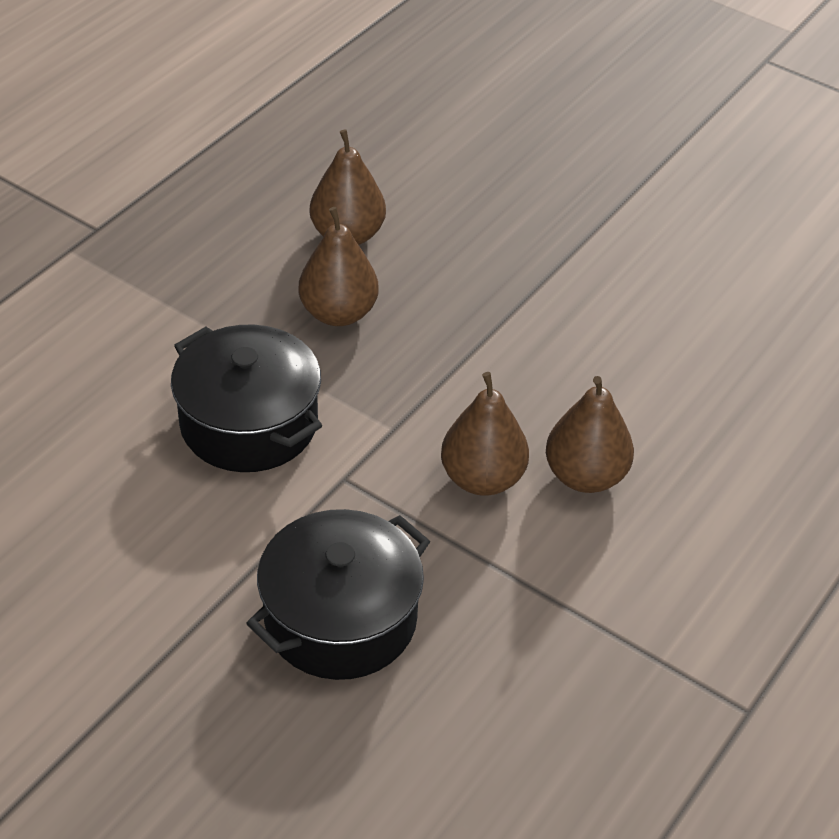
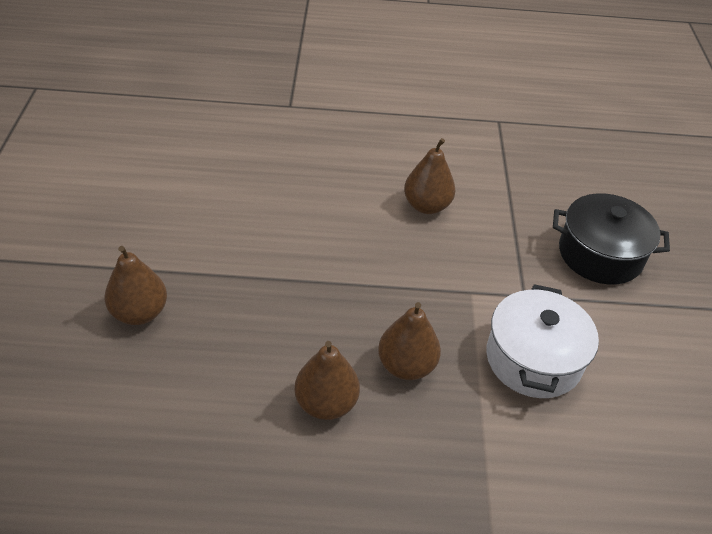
camera: 125 degrees left, 0 degrees up
(249, 423) = (533, 359): black pot -> white pot
(482, 479) = (467, 241): brown pear -> brown pear (139, 313)

